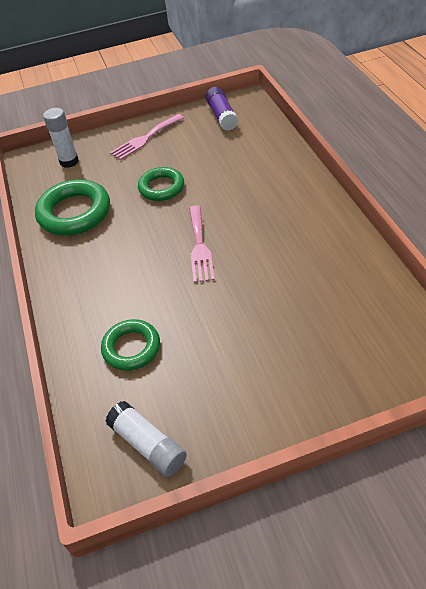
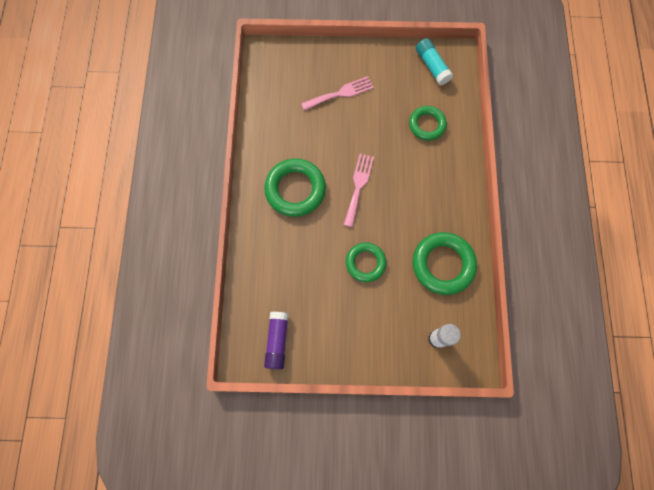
camera: 165 degrees left, 25 degrees up
(145, 138) = (359, 340): pink fork -> pink fork (340, 93)
(148, 445) = (432, 66): white glue stick -> turquoise glue stick
(275, 218) = (295, 189): none -> green ring

